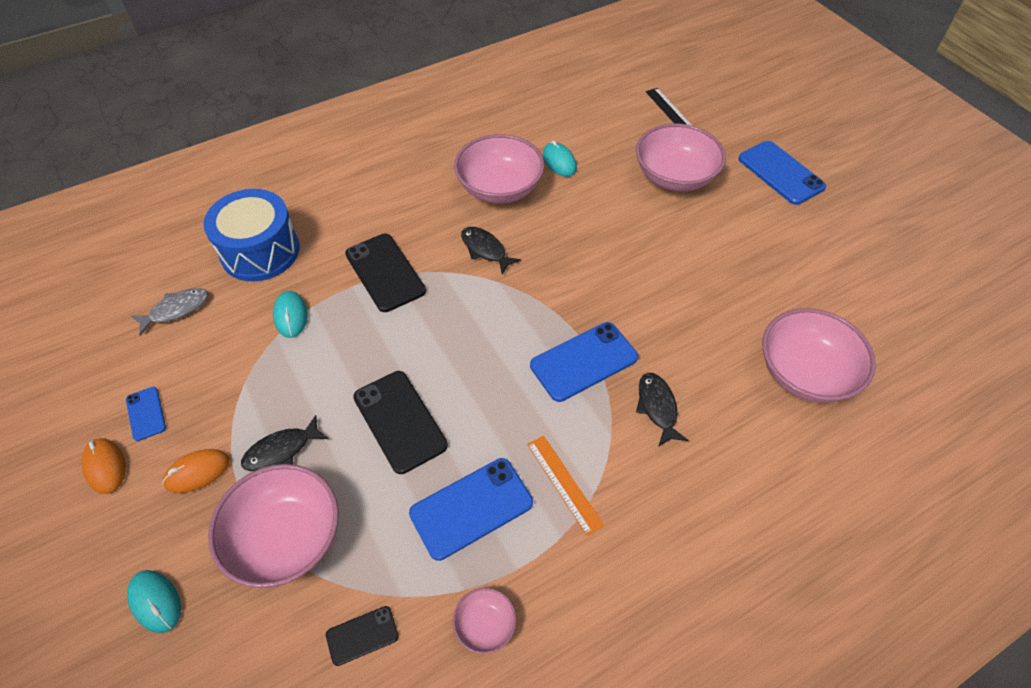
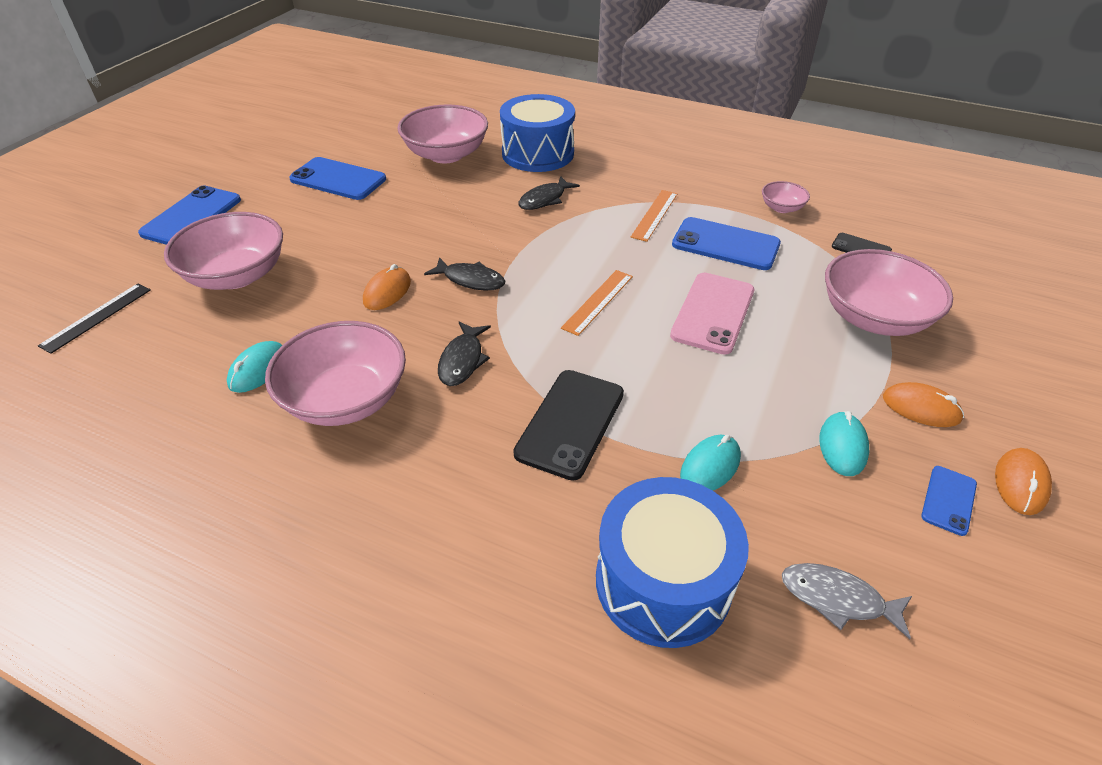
camera: 125 degrees left, 10 degrees down
(155, 601) = (1008, 355): turquoise mouse -> turquoise mouse (842, 446)
(281, 450) = (829, 367): black fish -> black fish (470, 280)
(400, 421) = (713, 313): black phone -> pink phone
(478, 355) = (598, 301): none -> orange ruler
(584, 361) = (540, 244): blue phone -> blue phone (338, 179)
(593, 242) = (387, 292): none -> orange mouse
(761, 457) = (538, 153): none -> blue drum

